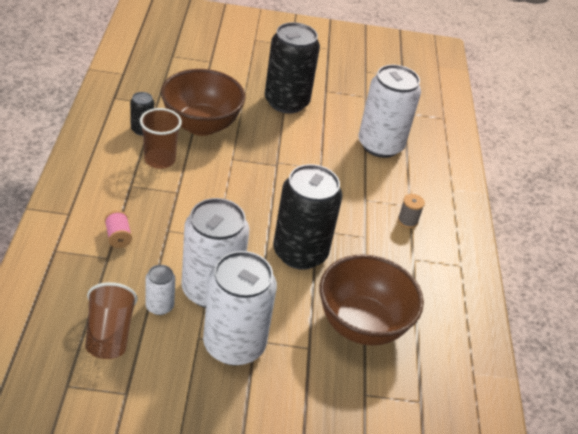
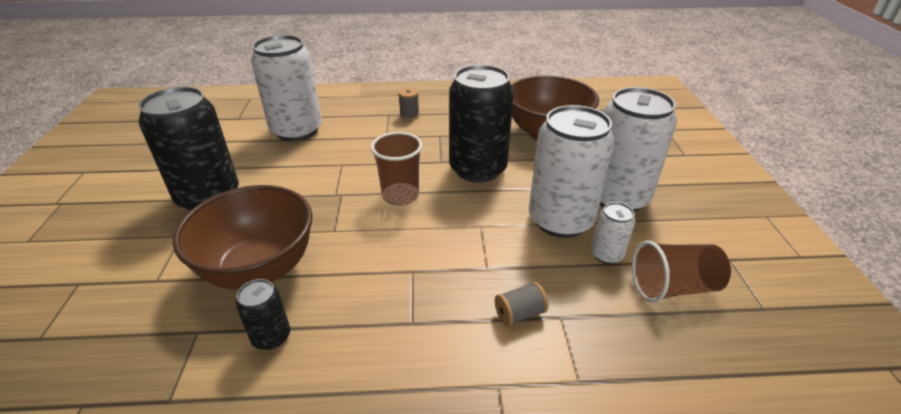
camera: 90 degrees left, 5 degrees down
(118, 237) = (519, 314): pink spool -> grey spool
(160, 160) = (347, 301): brown cup -> brown cup (400, 196)

